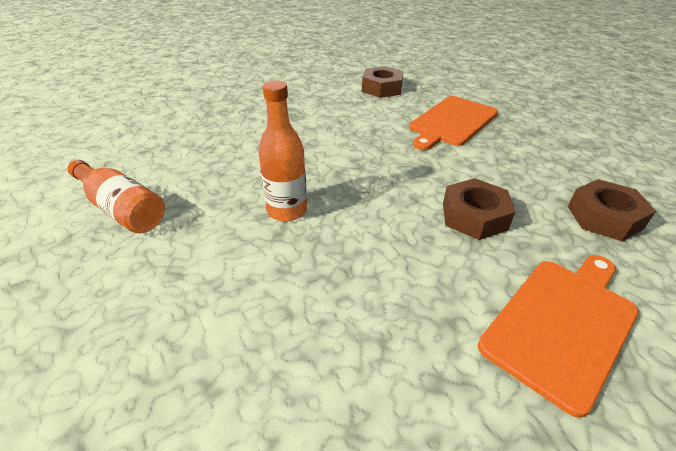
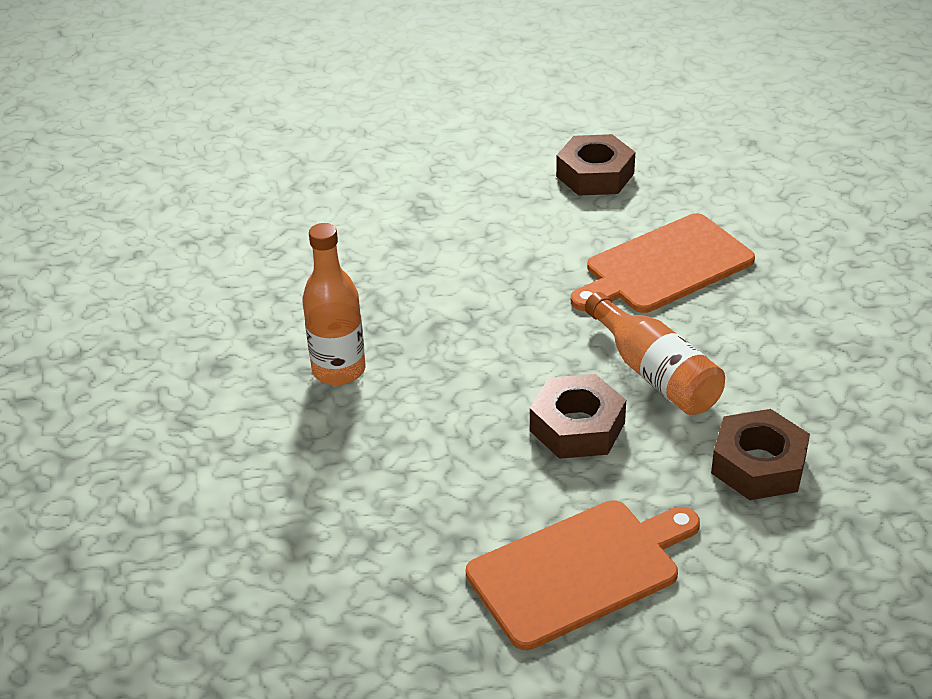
camera: 20 degrees right, 0 degrees up
(121, 209) = (142, 329): orange bottle -> orange bottle (655, 373)

